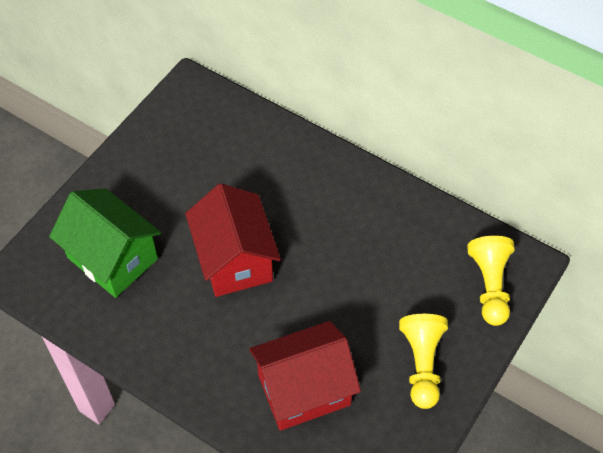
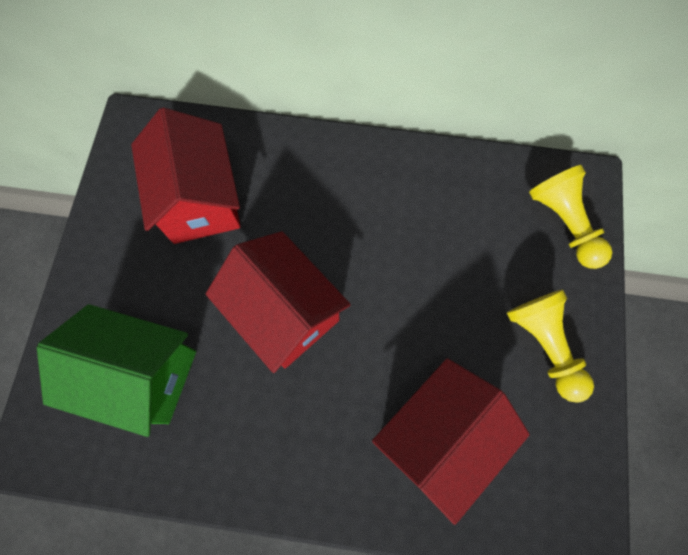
camera: 25 degrees left, 15 degrees up
(213, 158) = (200, 200): none -> red house

